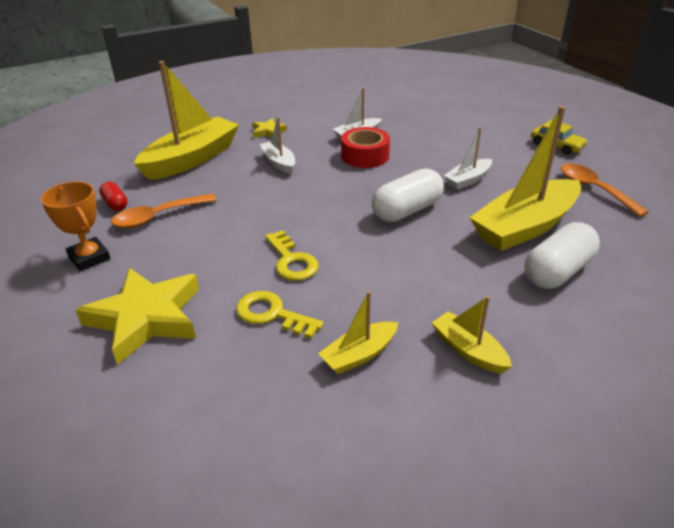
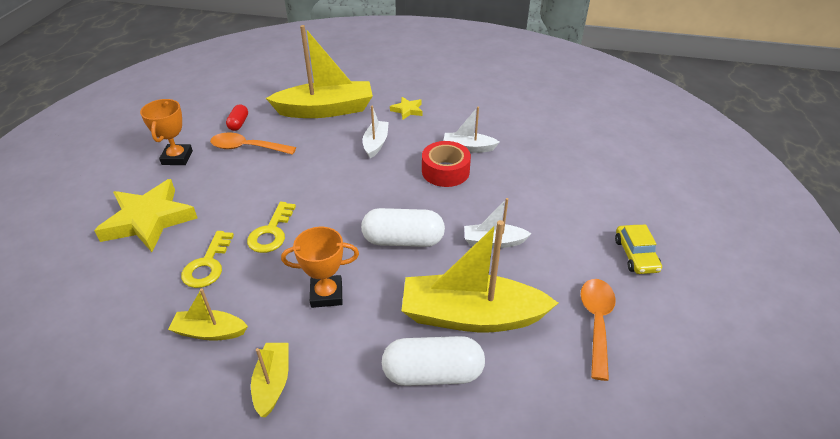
camera: 40 degrees right, 5 degrees up
(272, 314) = (207, 265): yellow key -> yellow key turned 150 degrees counterclockwise
(409, 273) = (326, 294): none -> orange trophy

